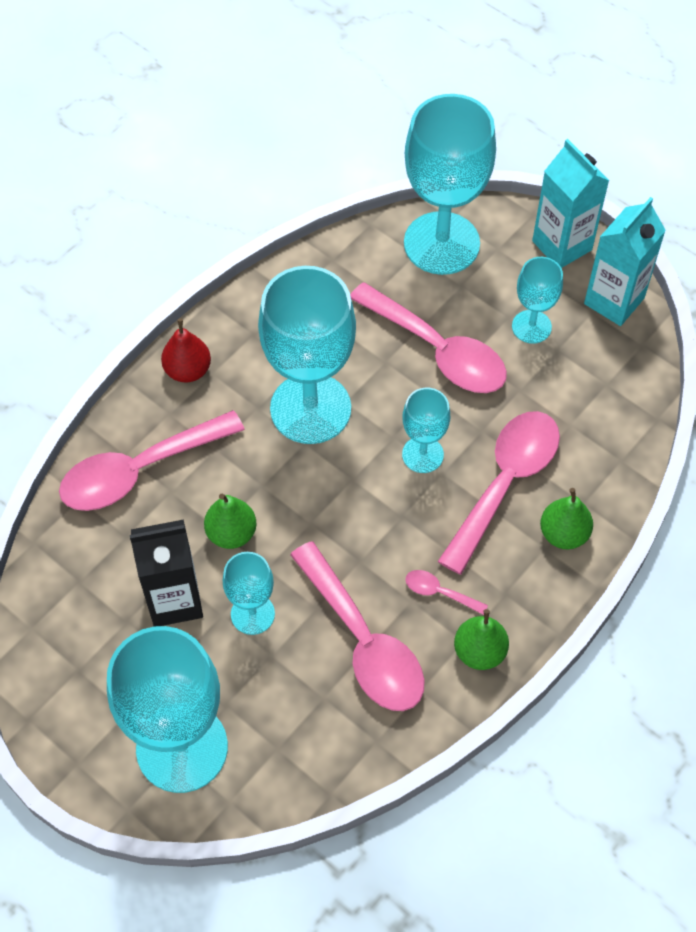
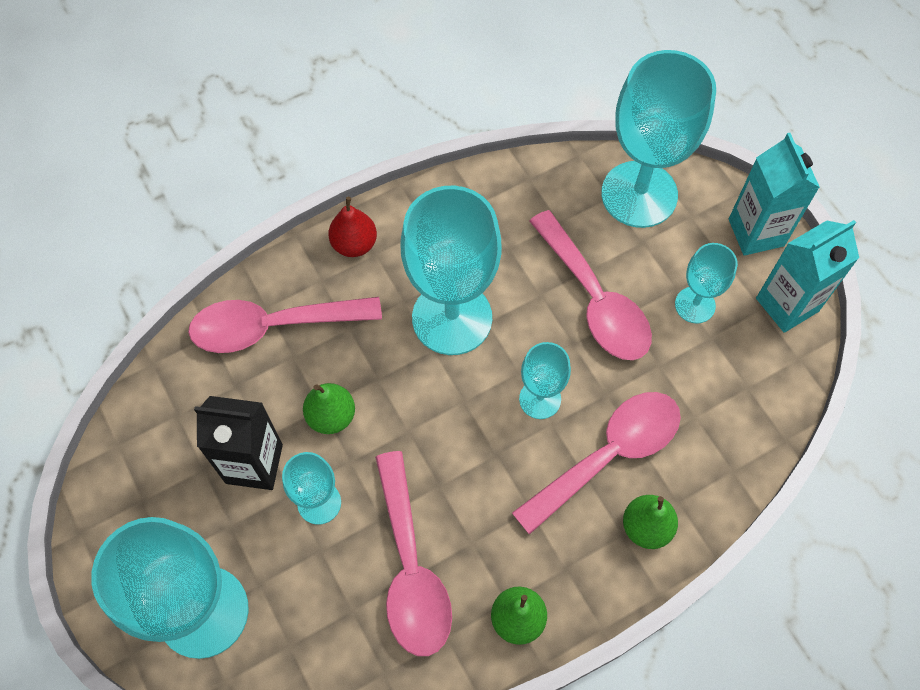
camera: 20 degrees right, 5 degrees up
(439, 592) = (502, 544): pink spoon -> none

